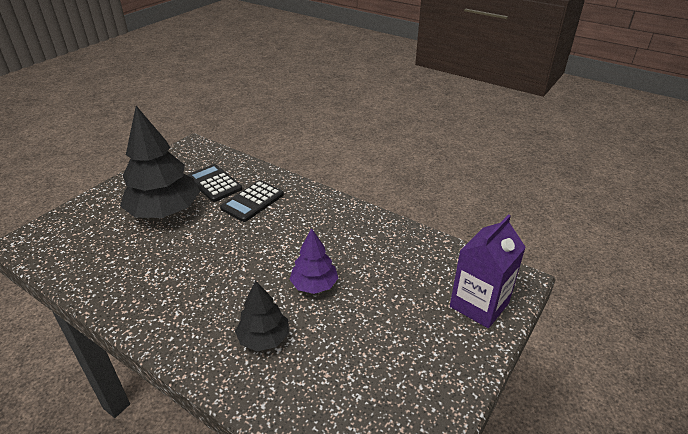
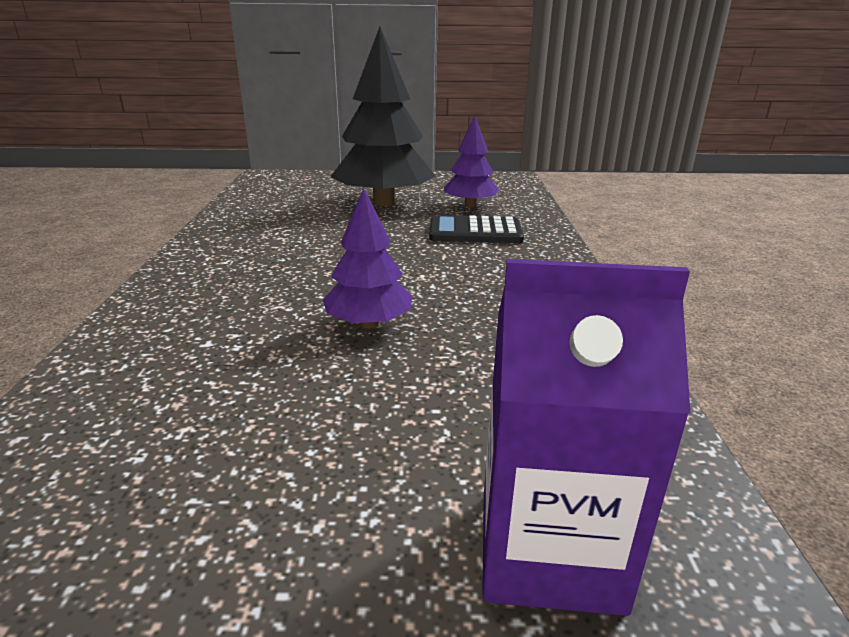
camera: 55 degrees right, 10 degrees down
(214, 183) = (470, 205): black calculator -> purple tree
(264, 338) = (221, 325): black tree -> none

